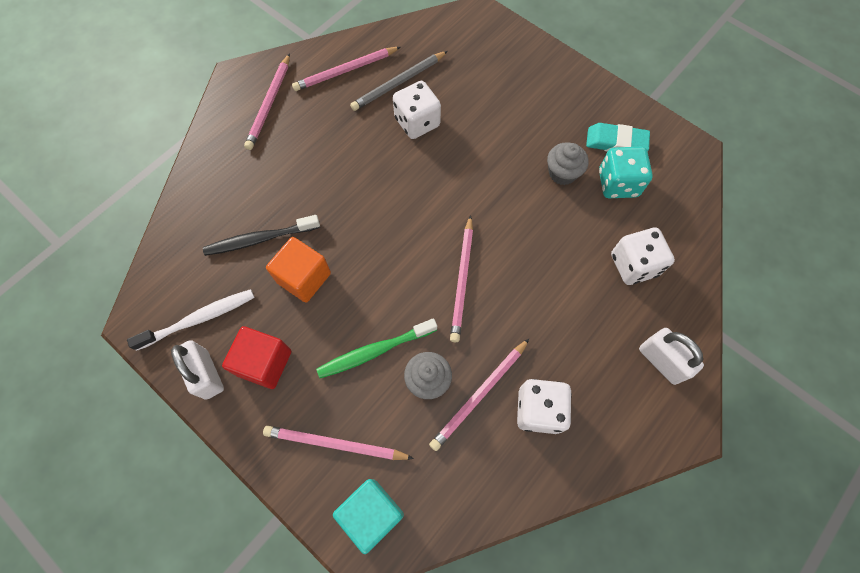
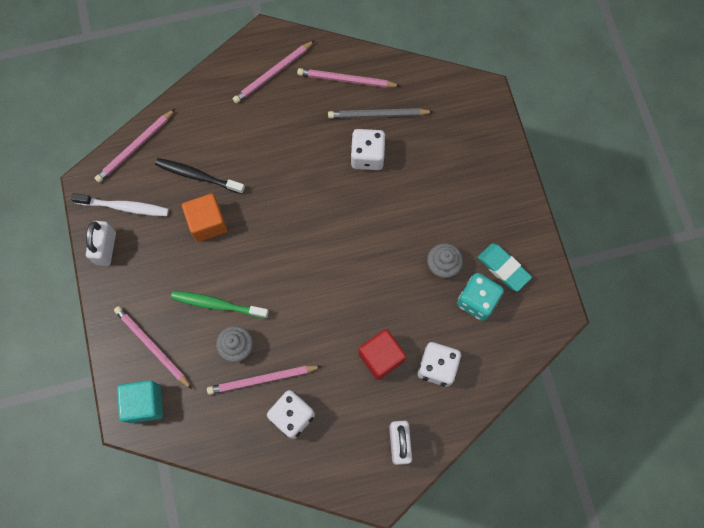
camera: 35 degrees right, 5 degrees up
(264, 363) = (145, 264): red cube -> red cube (381, 357)
(462, 280) = (310, 296): pink pencil -> pink pencil (135, 147)

